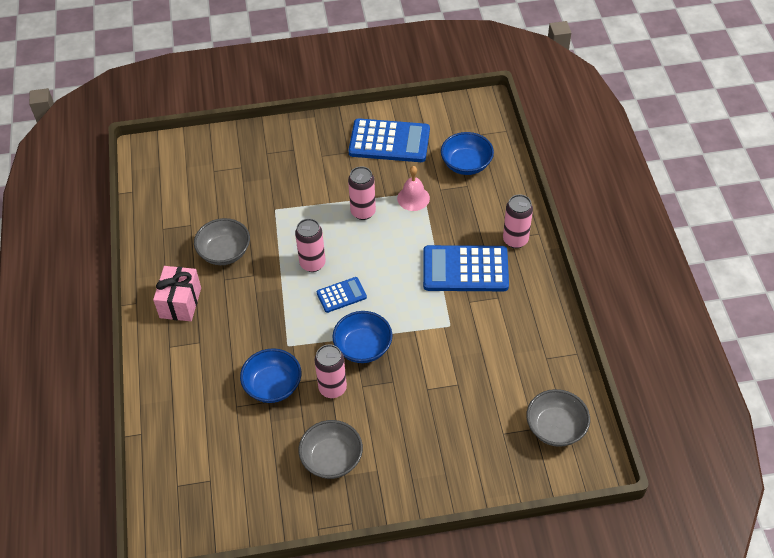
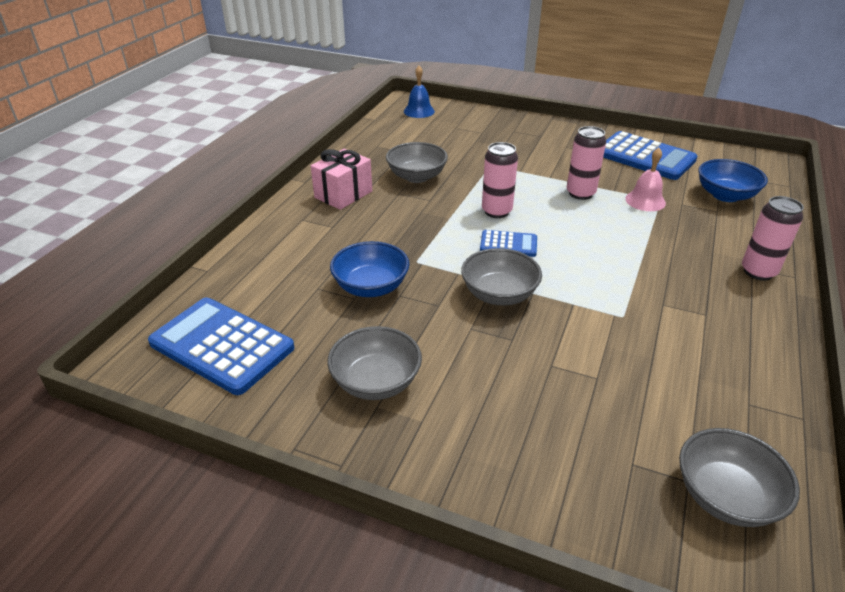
camera: 30 degrees right, 15 degrees down
(165, 161) = (419, 111): none -> blue bell
(332, 388) = (434, 316): pink can -> none
(363, 347) = (499, 294): blue bowl -> grey bowl
(465, 269) = (675, 274): blue calculator -> blue calculator (221, 346)

